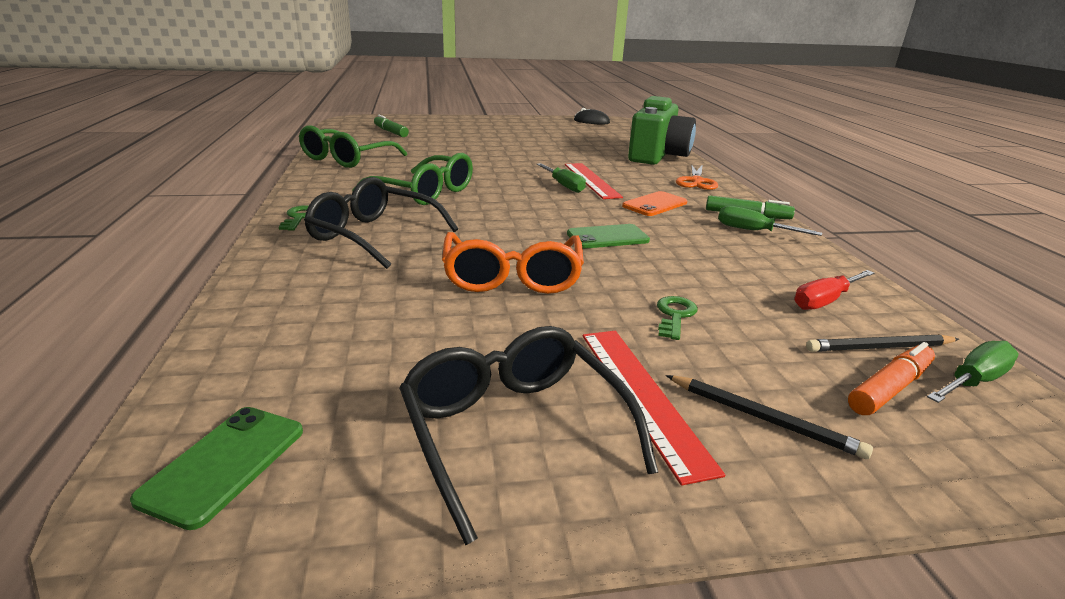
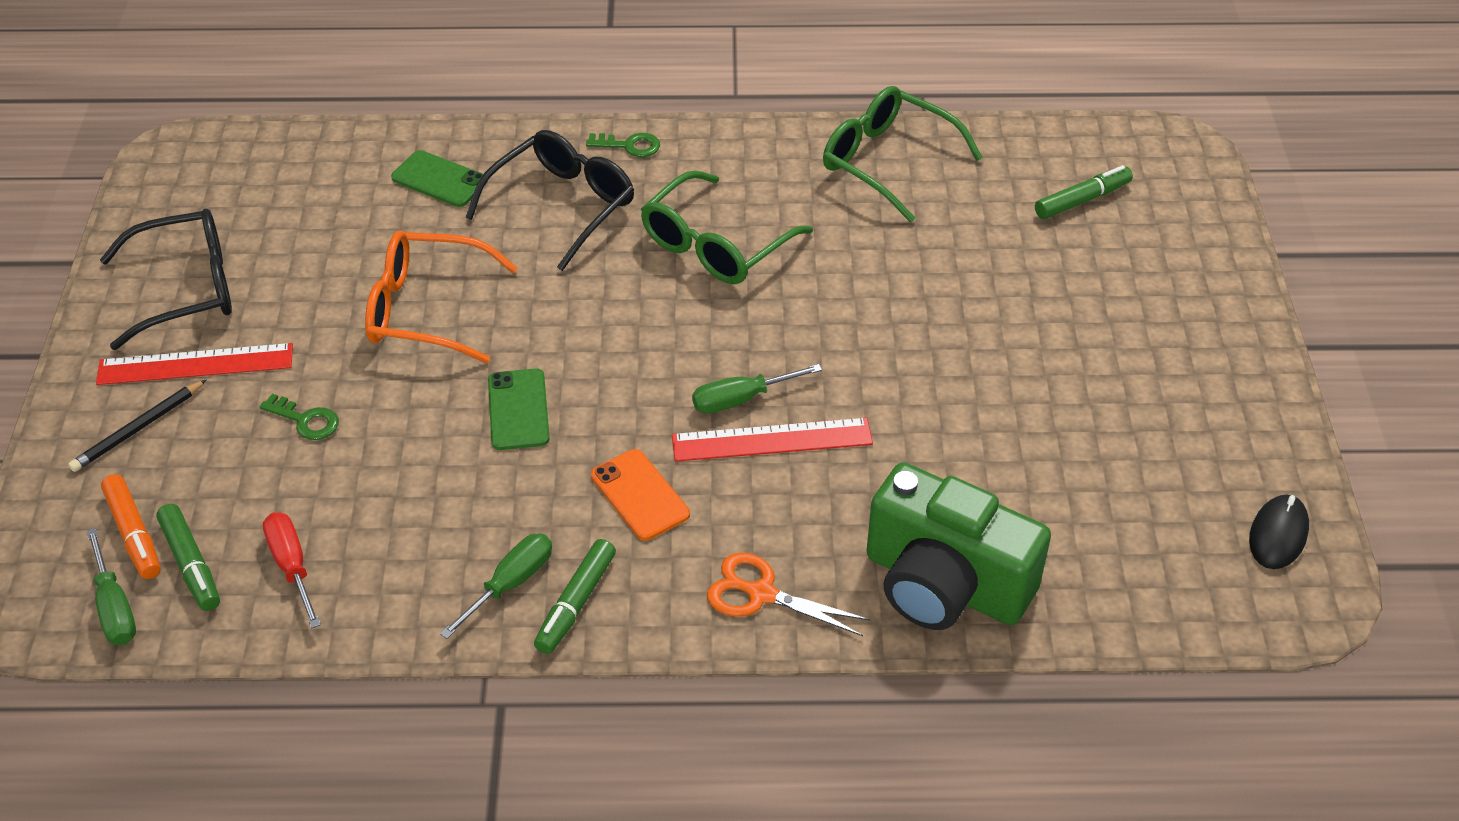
camera: 100 degrees right, 20 degrees up
(224, 464) = (213, 166): green phone -> green phone (439, 179)
(879, 347) = (191, 564): black pencil -> green marker

